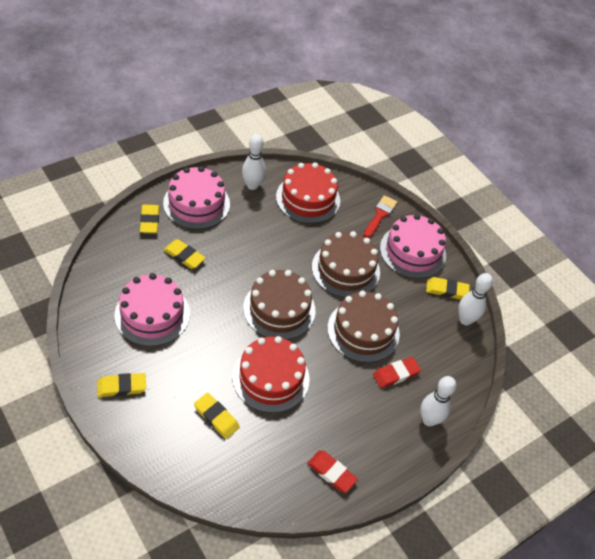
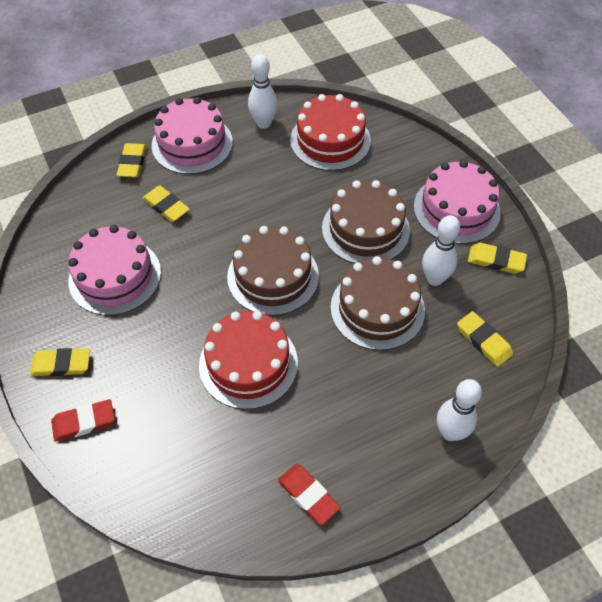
camera: 15 degrees right, 5 degrees up
(216, 417) = (171, 410): yellow eraser -> yellow eraser (483, 341)
(380, 215) = (419, 162): red brush -> none
(396, 374) = (413, 368): red eraser -> red eraser (84, 422)
(465, 320) = (517, 300): white bowling pin -> white bowling pin (434, 279)

